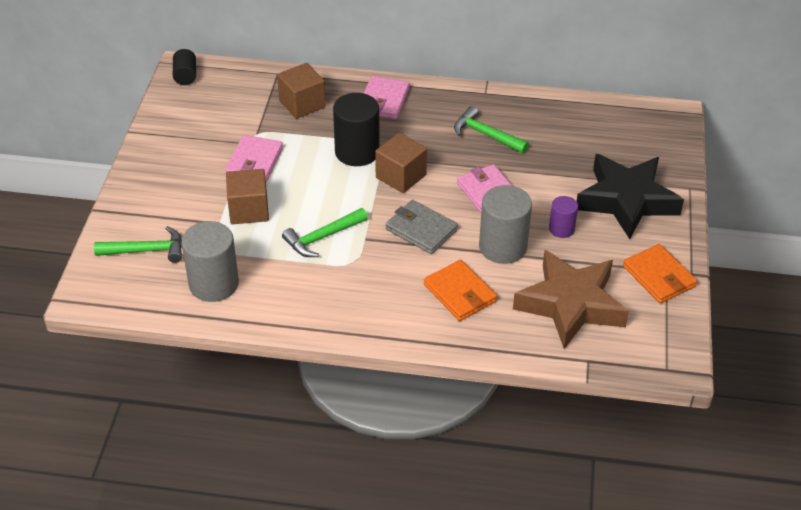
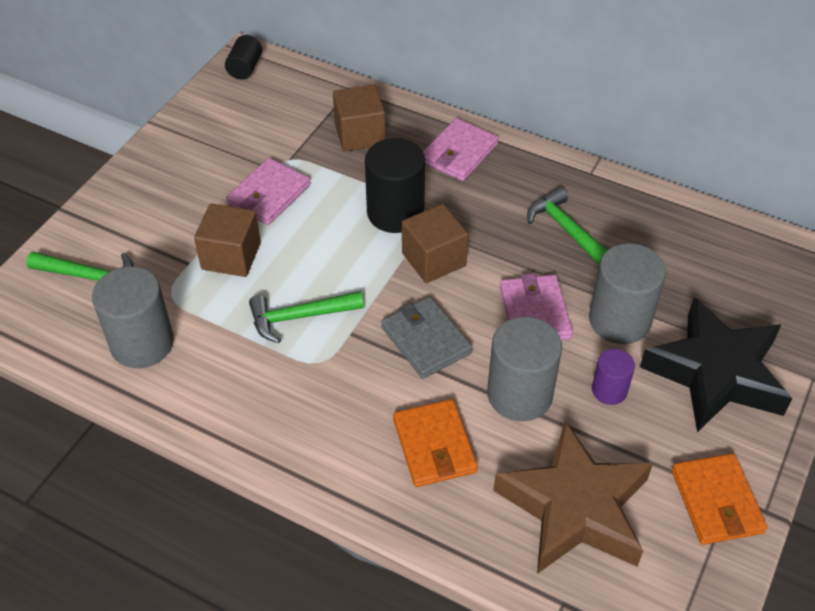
camera: 20 degrees right, 5 degrees up
(549, 184) = (619, 320): none -> grey cylinder

